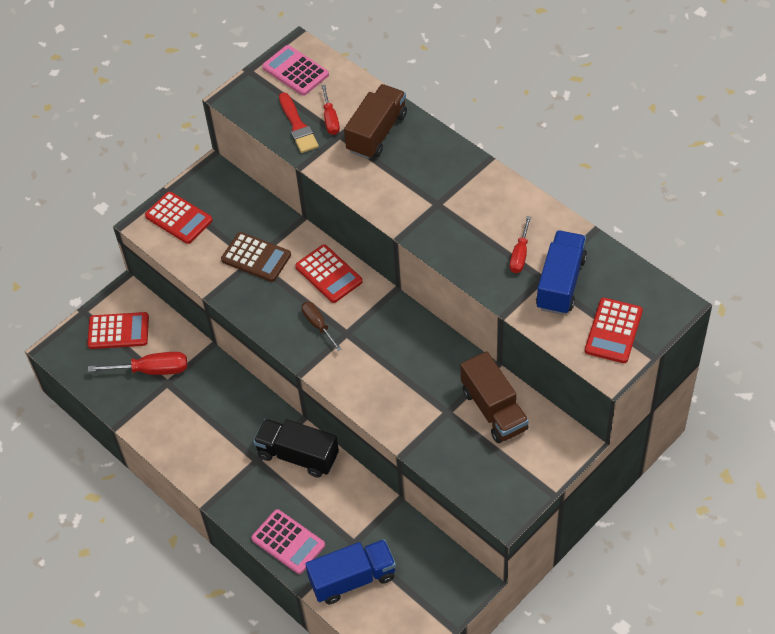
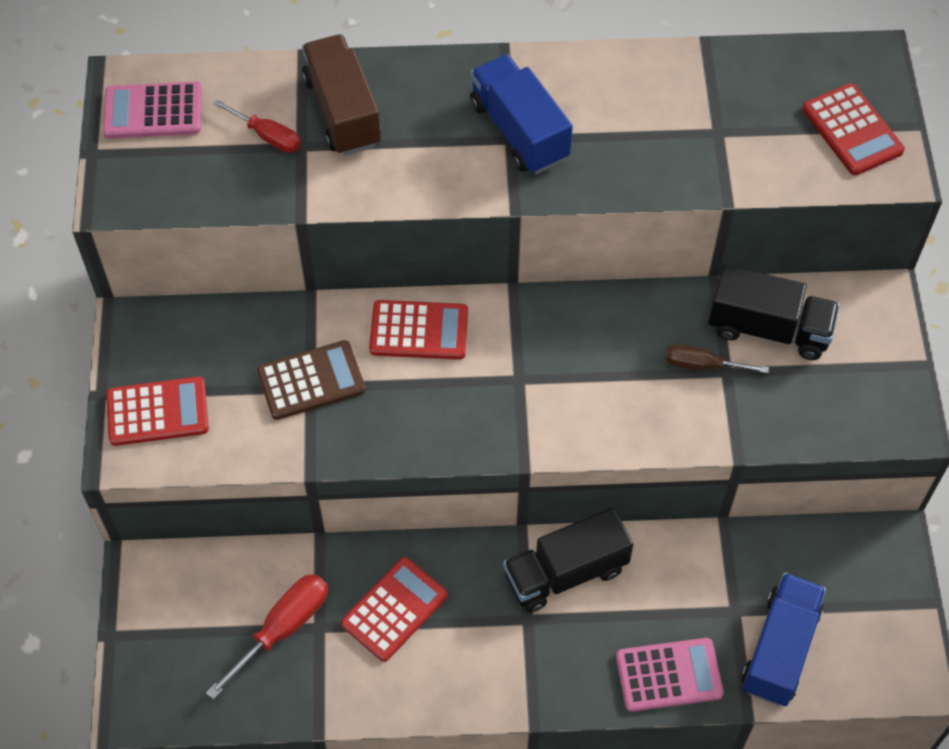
camera: 50 degrees left, 5 degrees up
(118, 331) = (185, 620): red calculator -> red calculator (394, 609)
(298, 126) = (237, 173): red brush -> none
(318, 325) = (477, 397): brown screwdriver -> brown screwdriver (702, 365)
(494, 410) = (768, 329): brown truck -> black truck
(520, 255) = (665, 125): red screwdriver -> none
(560, 283) = (741, 122): blue truck -> blue truck (519, 131)

